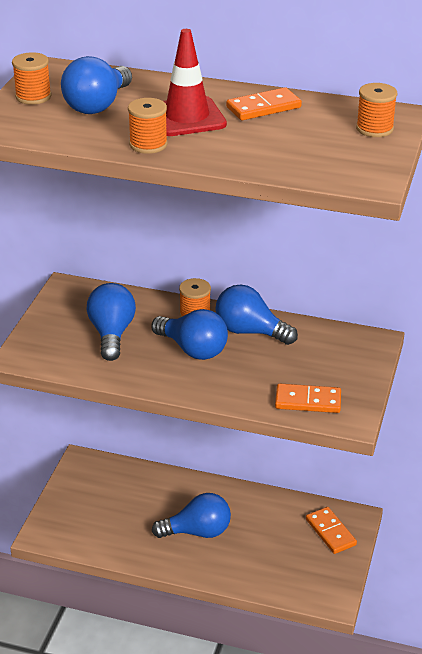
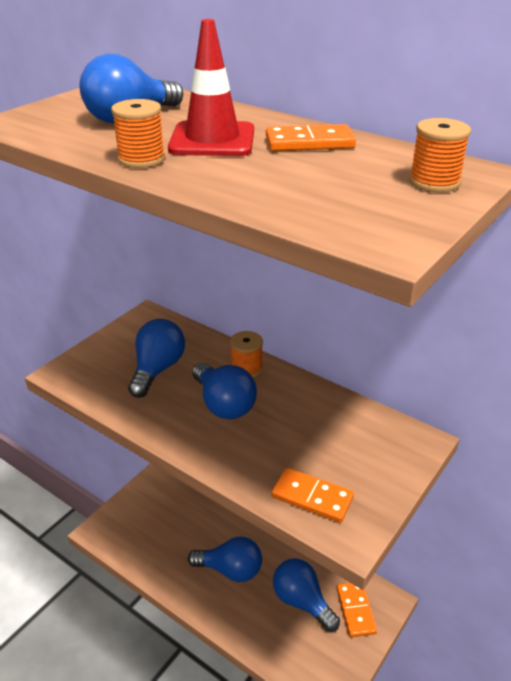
camera: 20 degrees right, 0 degrees up
(33, 97) = (76, 103): orange spool -> none
(250, 331) = (291, 398): blue light bulb -> blue light bulb (302, 601)

